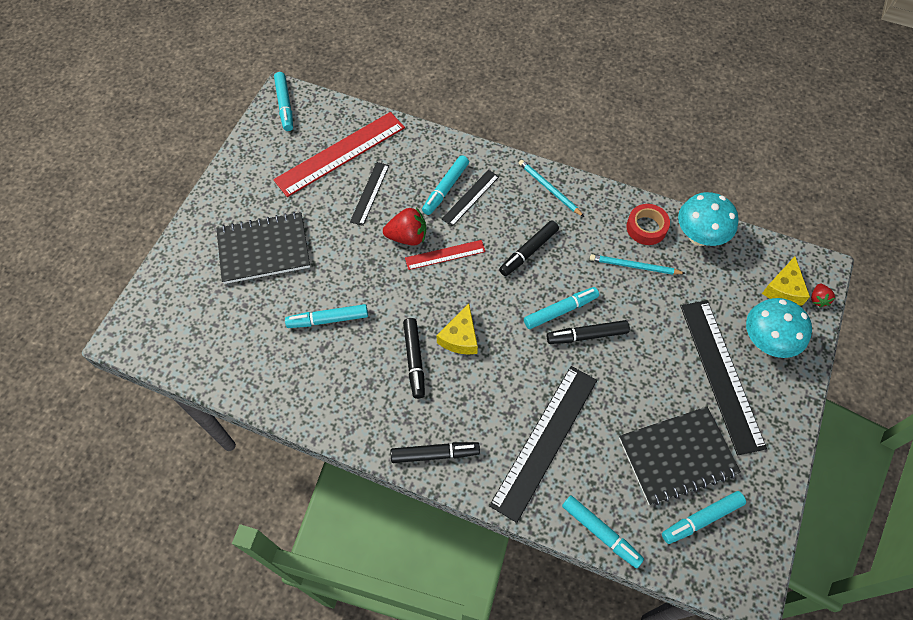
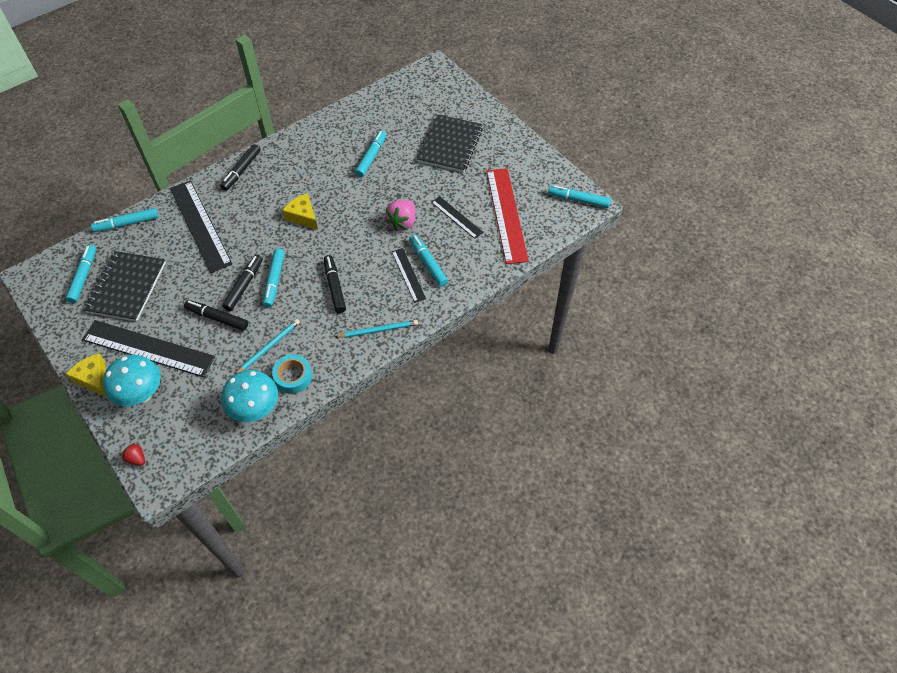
camera: 120 degrees right, 5 degrees down
(407, 237) = (402, 222): red strawberry -> pink strawberry
(414, 360) = (308, 187): black marker -> black marker (217, 318)
(445, 255) = (371, 237): red ruler -> none
(646, 227) = (293, 376): red tape -> turquoise tape
(783, 289) = (165, 439): yellow cheese -> yellow cheese (94, 378)

